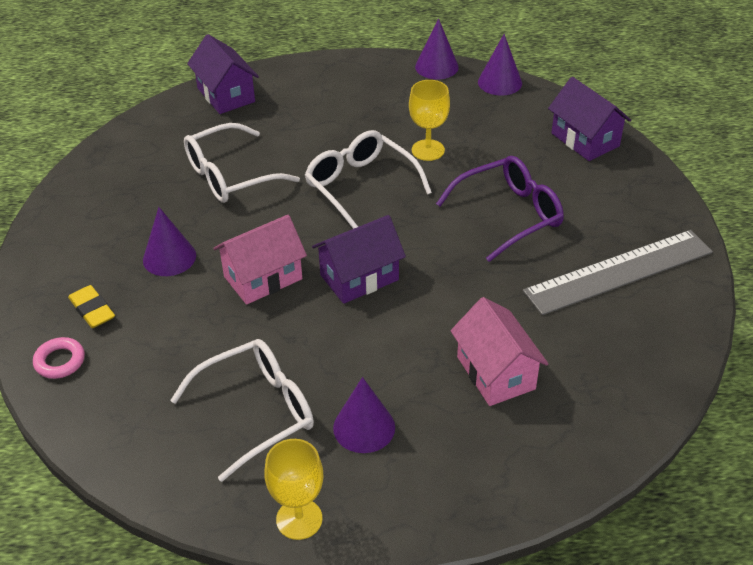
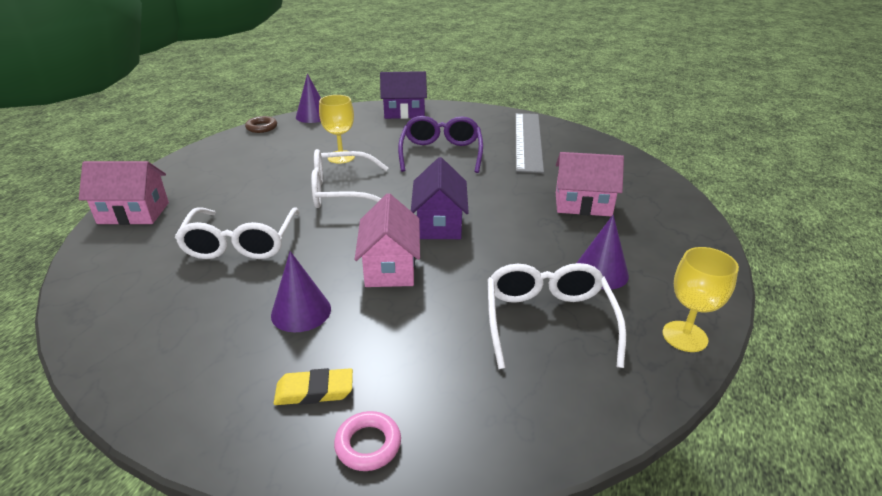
camera: 60 degrees left, 10 degrees down
(226, 95) = (133, 213): purple house -> pink house
(436, 67) = (262, 127): purple cone -> brown ring

